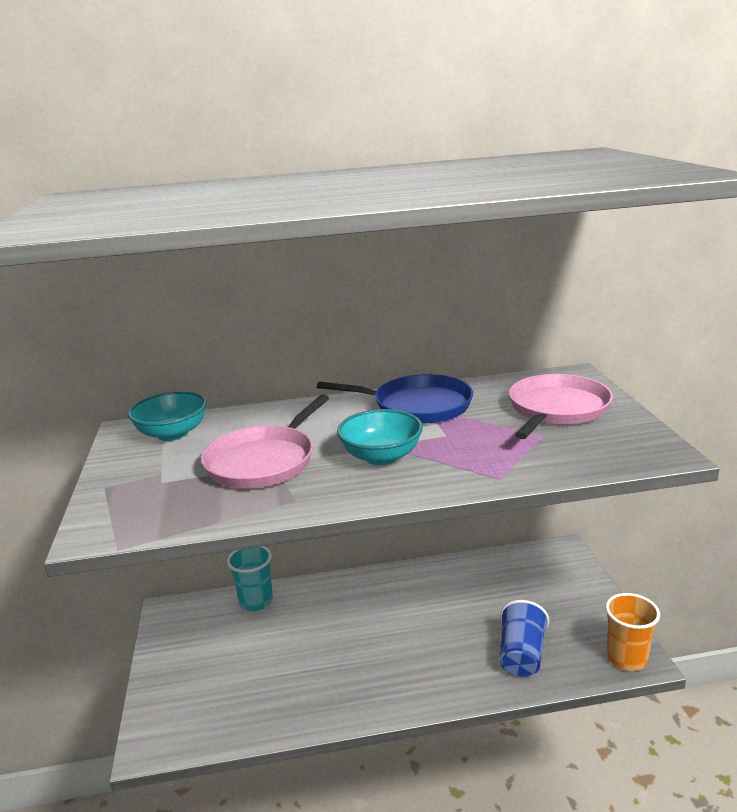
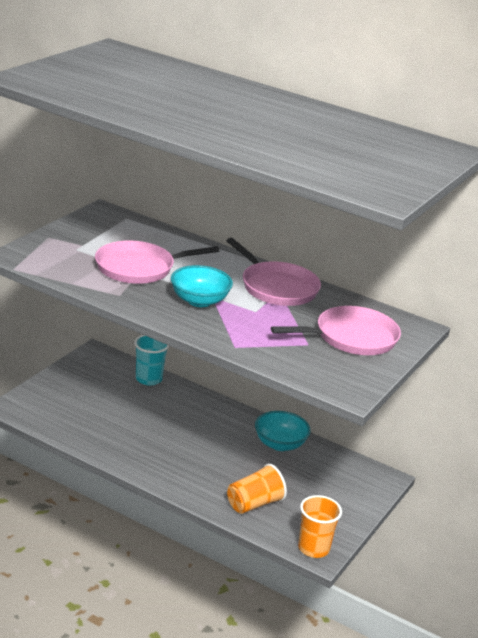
camera: 35 degrees right, 5 degrees up
(172, 433) = (121, 226): turquoise bowl -> turquoise bowl (280, 444)
(417, 406) = (276, 287): blue pan -> pink pan
(521, 655) = (254, 504): blue cup -> orange cup

